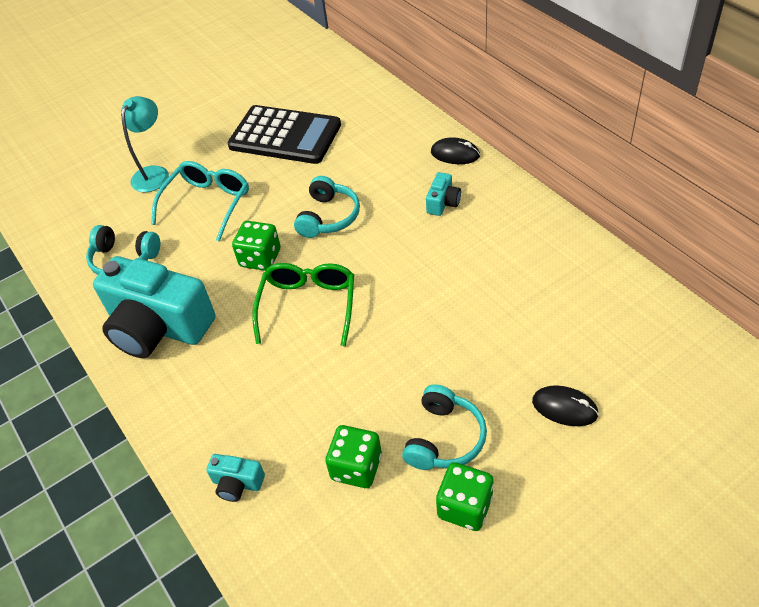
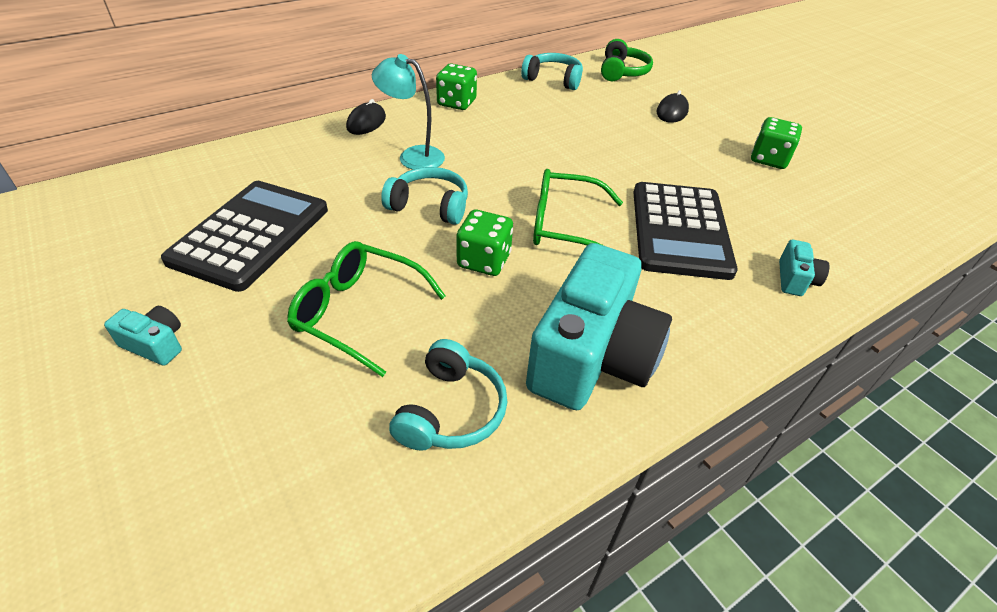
camera: 95 degrees left, 5 degrees down
(154, 173) = (247, 384): turquoise lamp -> turquoise lamp (413, 156)
(207, 203) = (358, 312): turquoise glasses -> green glasses
(308, 394) = (680, 230): none -> black calculator
(356, 467) = (752, 206): green dice -> green dice (456, 103)
(443, 203) = (436, 136): turquoise camera -> turquoise camera (155, 344)
(444, 438) = (711, 162): turquoise headphones -> turquoise headphones (553, 79)
(670, 356) = (622, 72): none -> green headphones

